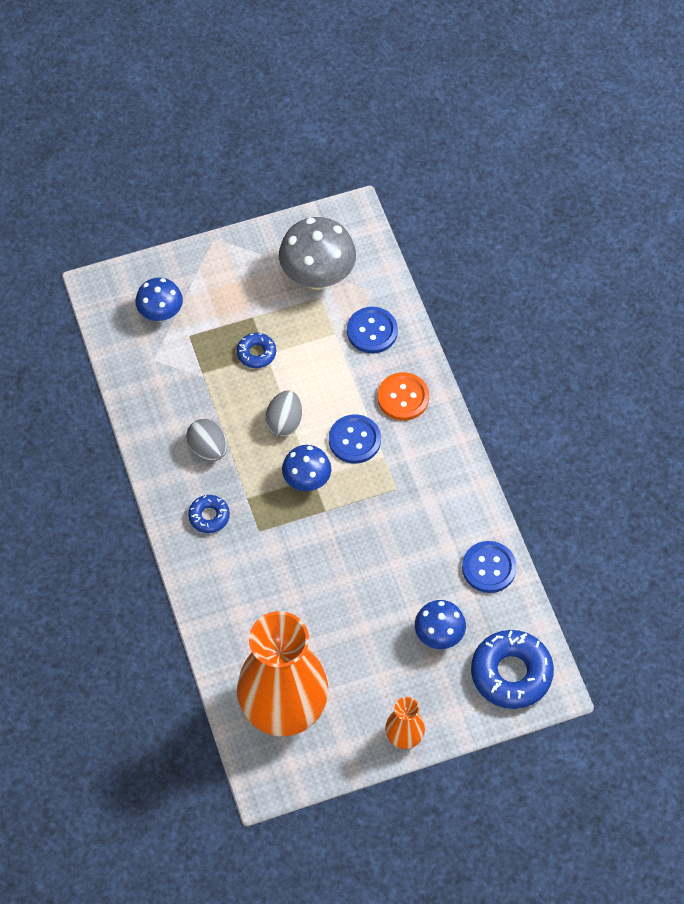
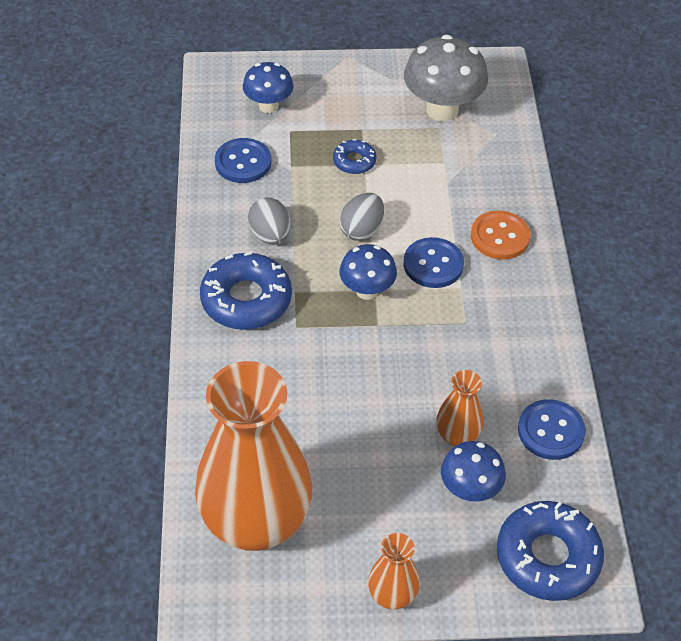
camera: 15 degrees right, 10 degrees down
(209, 516) = (246, 299): blue donut -> blue donut, size x1.91
(372, 331) = (484, 169): blue button -> blue button (243, 162)
(417, 592) = (457, 436): none -> orange vase

